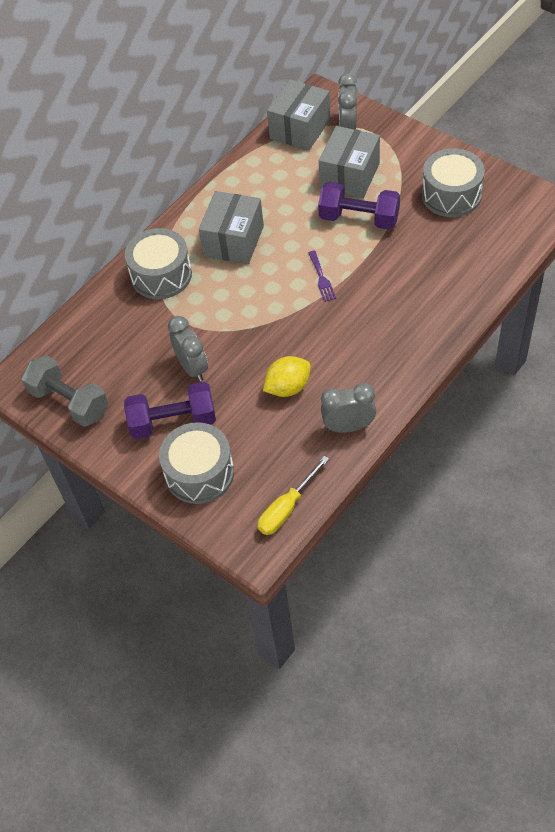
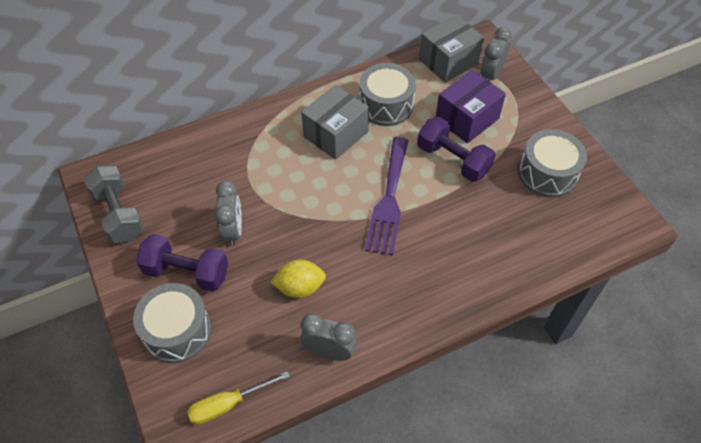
camera: 20 degrees right, 0 degrees up
(161, 275) = (260, 138): grey drum -> grey drum (386, 105)
(321, 278) = (389, 200): purple fork -> purple fork, size x2.24
(349, 176) = (467, 119): grey box -> purple box

